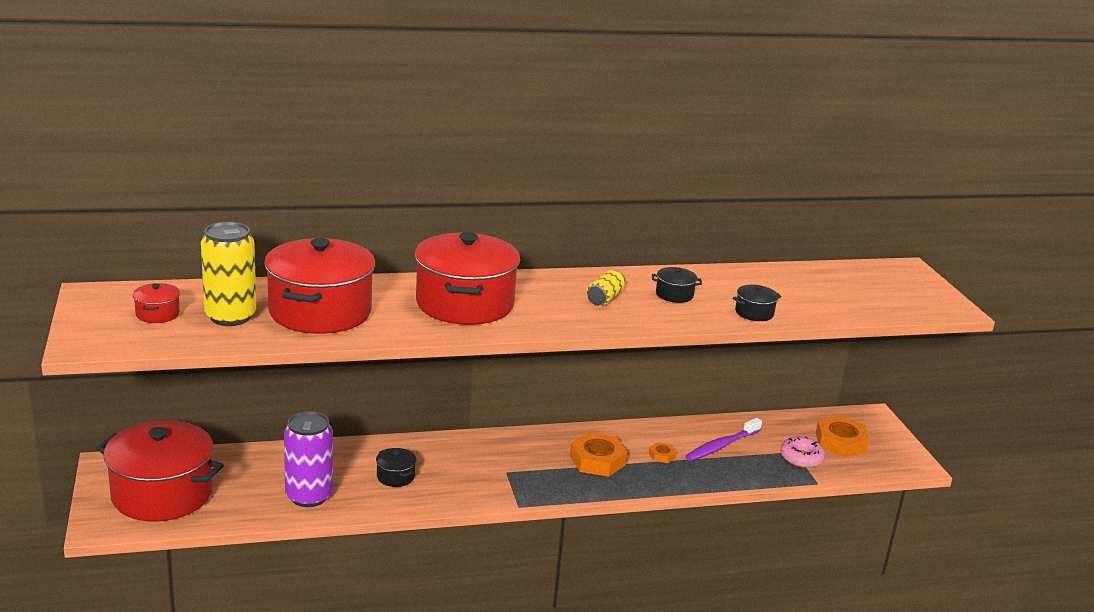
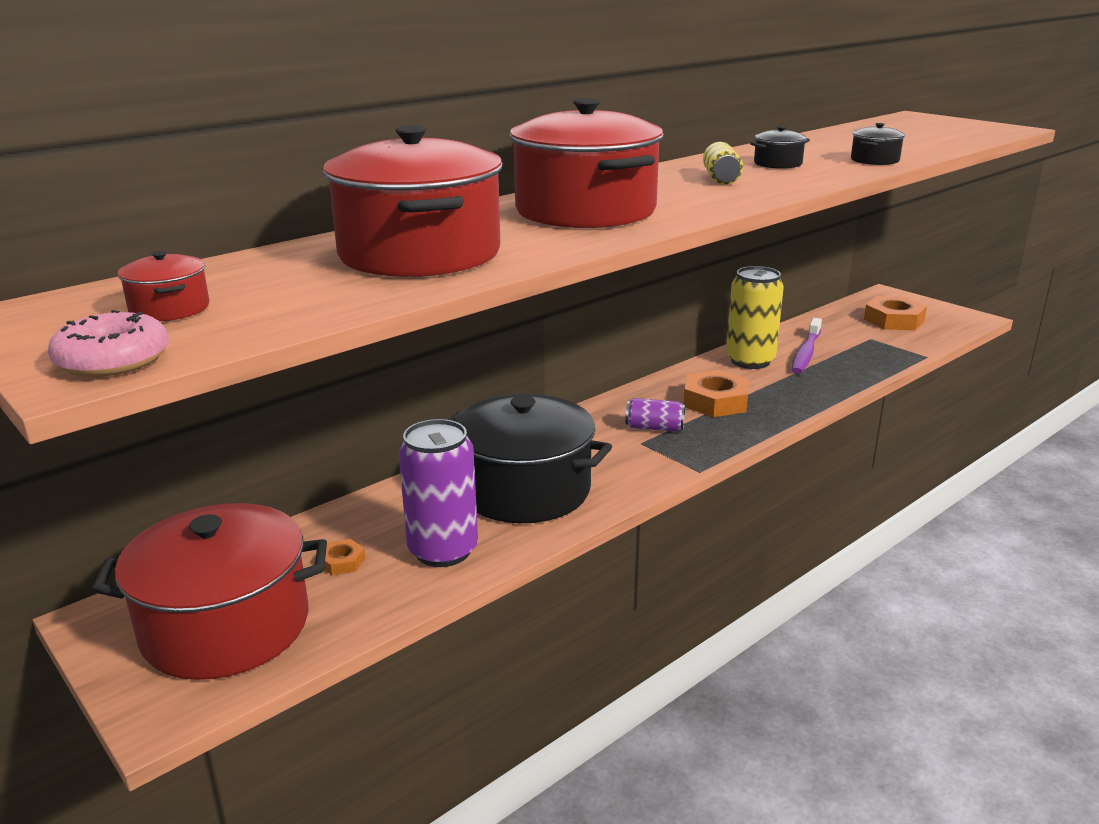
camera: 25 degrees left, 0 degrees up
(230, 317) = (296, 286): yellow can -> yellow can (750, 361)
(395, 476) = (525, 490): black pot -> black pot, size x2.46
(529, 464) = (654, 428): none -> purple can
(662, 455) = (767, 377): orange nut -> orange nut (342, 562)
(801, 458) = (884, 341): pink donut -> pink donut (113, 360)

